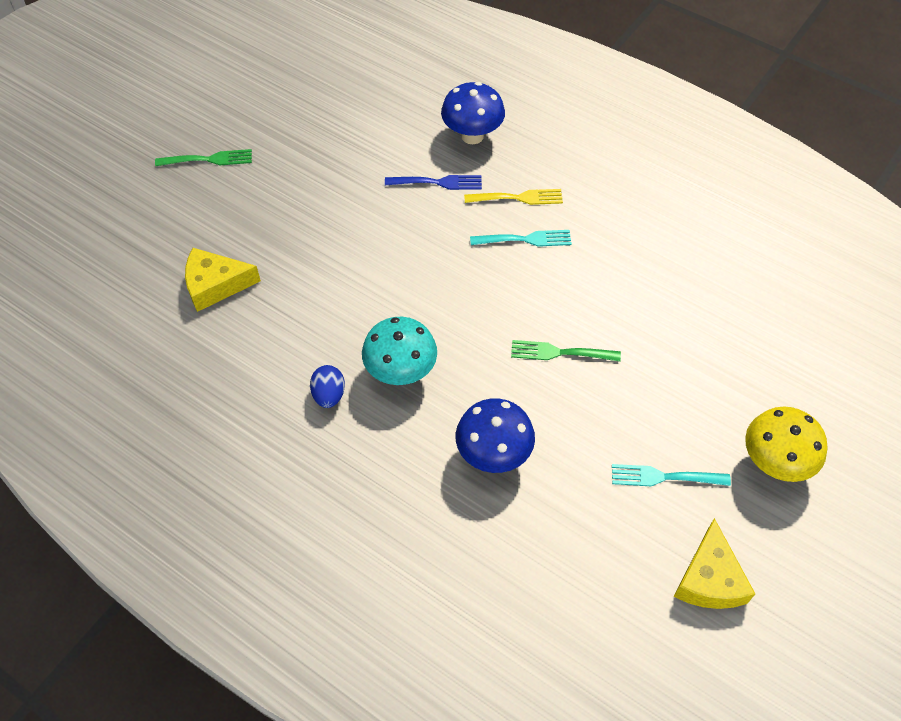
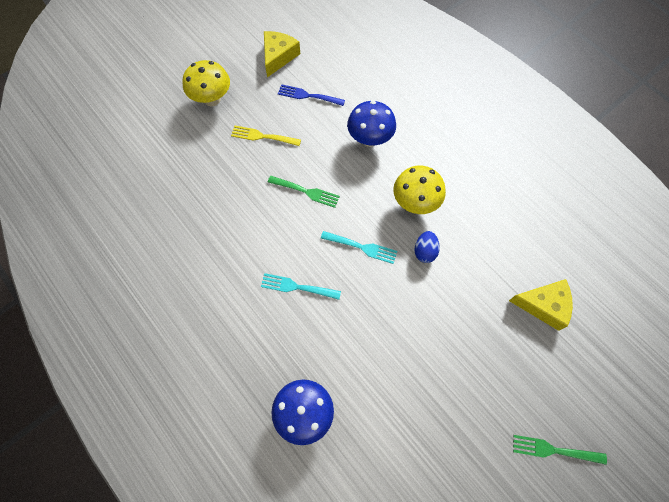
camera: 165 degrees left, 10 degrees up
(329, 395) = (465, 199): blue egg -> blue egg (424, 251)
(401, 372) = (415, 203): turquoise mushroom -> yellow mushroom
(437, 183) = (350, 364): blue fork -> blue fork (309, 96)
(517, 198) = (289, 329): yellow fork -> yellow fork (263, 136)
(665, 477) = (276, 106): turquoise fork -> turquoise fork (361, 247)

